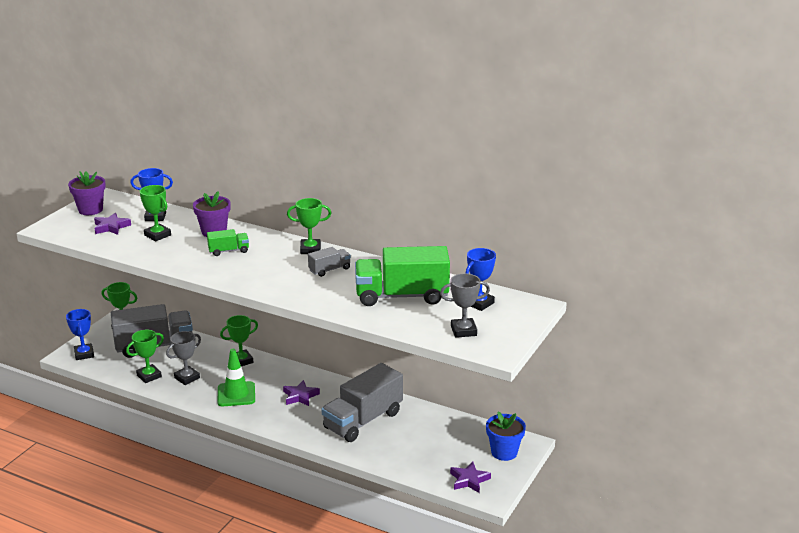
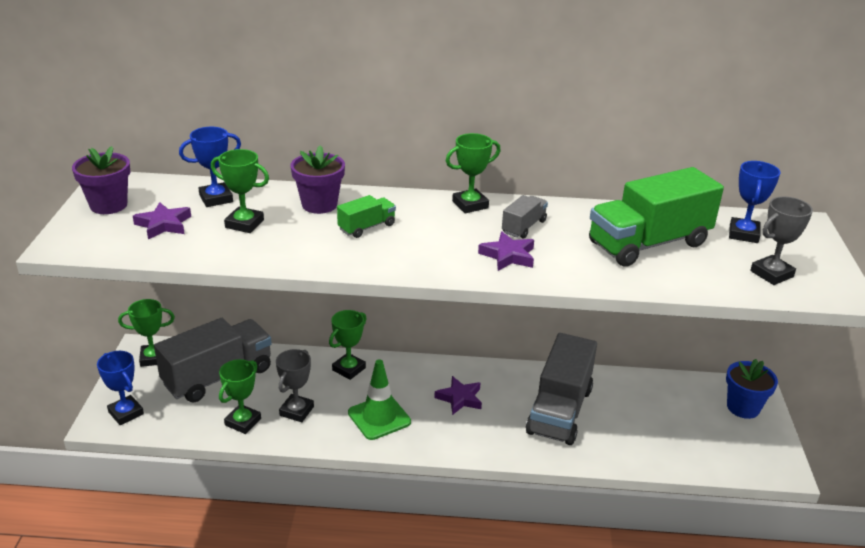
camera: 25 degrees left, 5 degrees up
(469, 480) = (742, 455): purple star -> purple star (508, 256)

